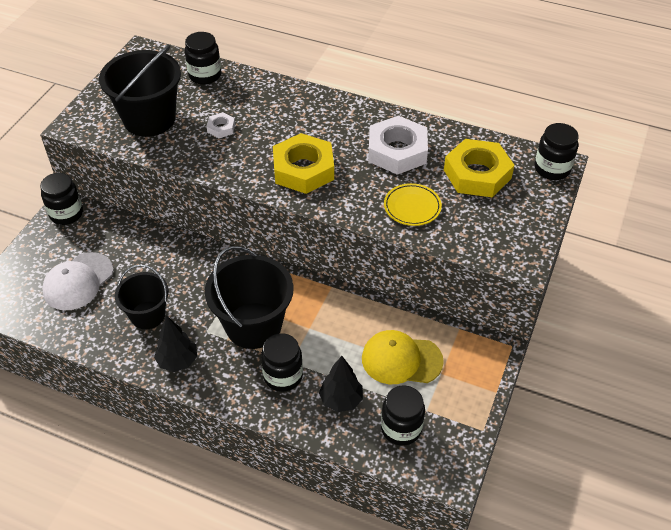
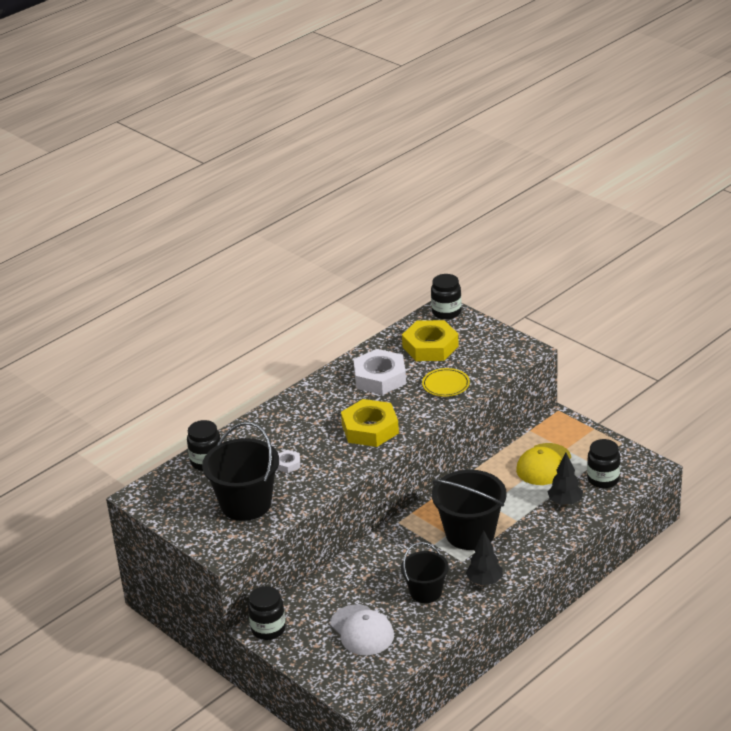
camera: 65 degrees left, 15 degrees down
(283, 376) = (528, 527): black jar -> none

